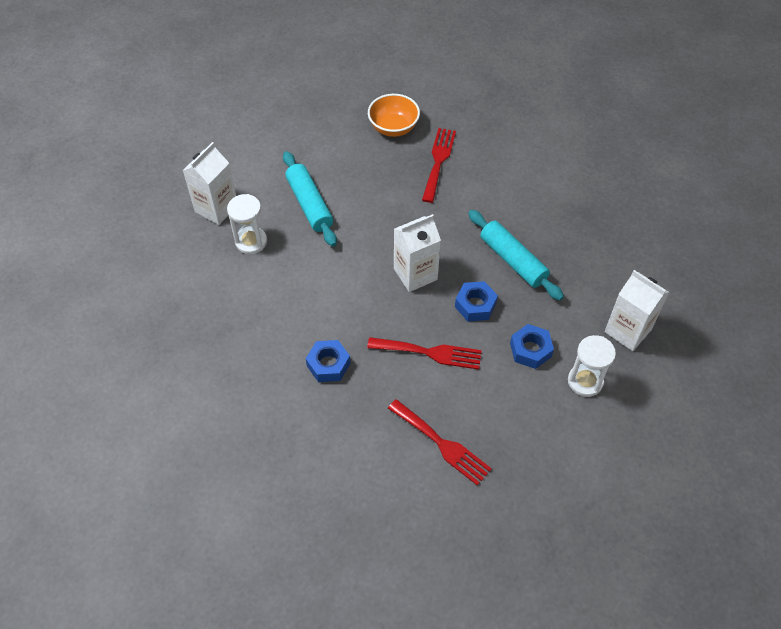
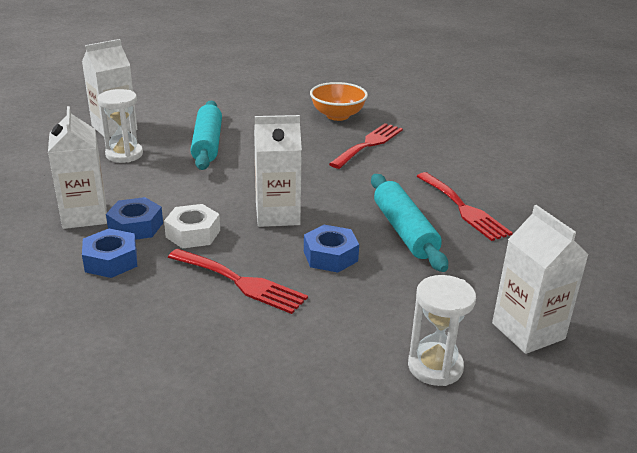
camera: 20 degrees right, 25 degrees down
(274, 325) = (85, 215): none -> white carton
(367, 316) = (193, 233): none -> white nut
(442, 444) = (182, 375): red fork -> red fork (463, 208)
(530, 350) = (375, 314): blue nut -> blue nut (136, 226)

